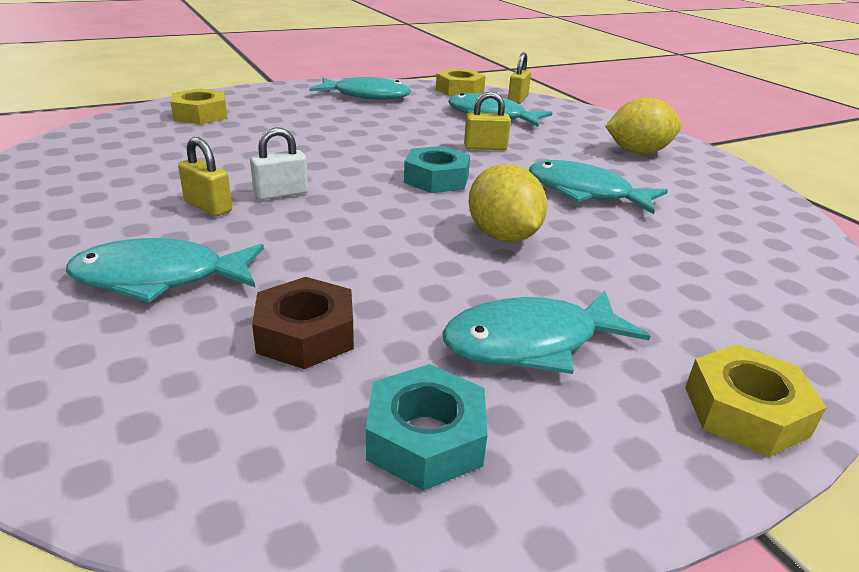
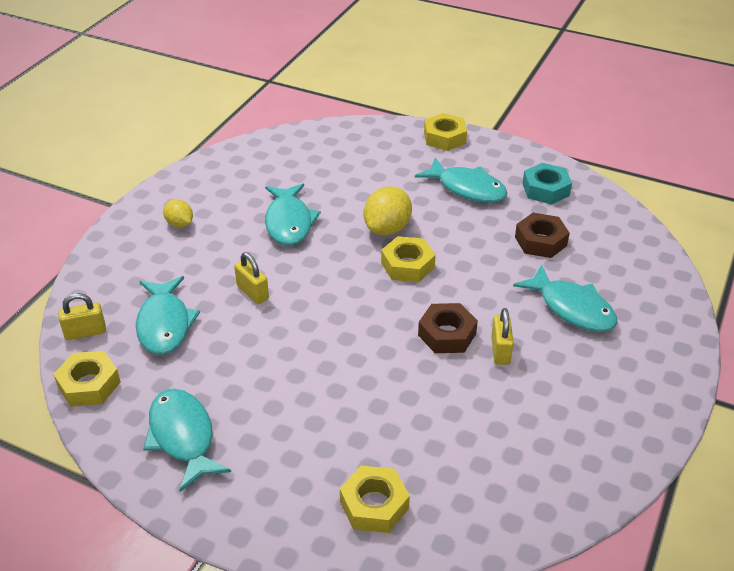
camera: 125 degrees left, 10 degrees up
(281, 194) = (447, 334): white padlock -> brown nut
(415, 219) = (407, 265): none -> yellow nut
(436, 179) = (341, 286): turquoise nut -> none
(637, 152) = (180, 224): yellow lemon -> yellow lemon, size x0.60

